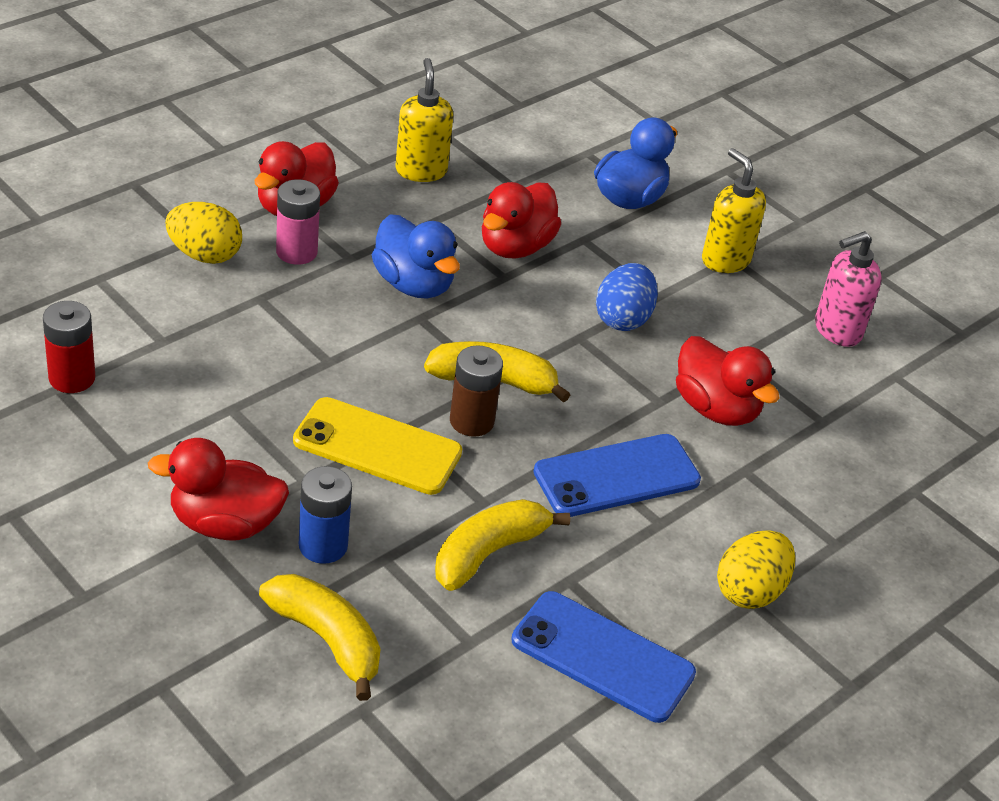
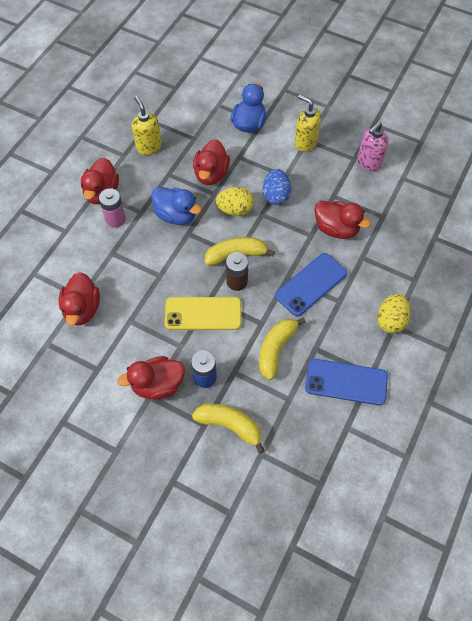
camera: 15 degrees left, 20 degrees up
(72, 378) = (50, 335): red battery -> none
(154, 360) = (82, 309): none -> red duck
(204, 255) = (74, 239): yellow egg -> yellow egg (235, 210)

